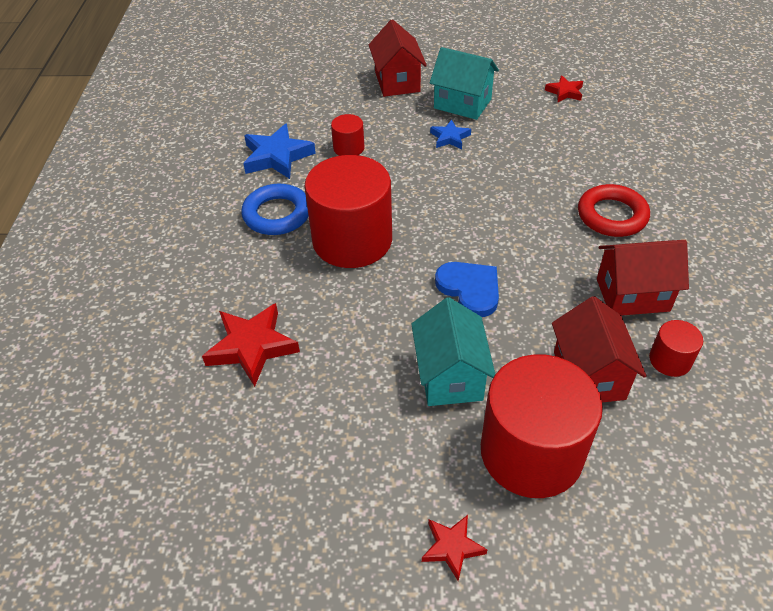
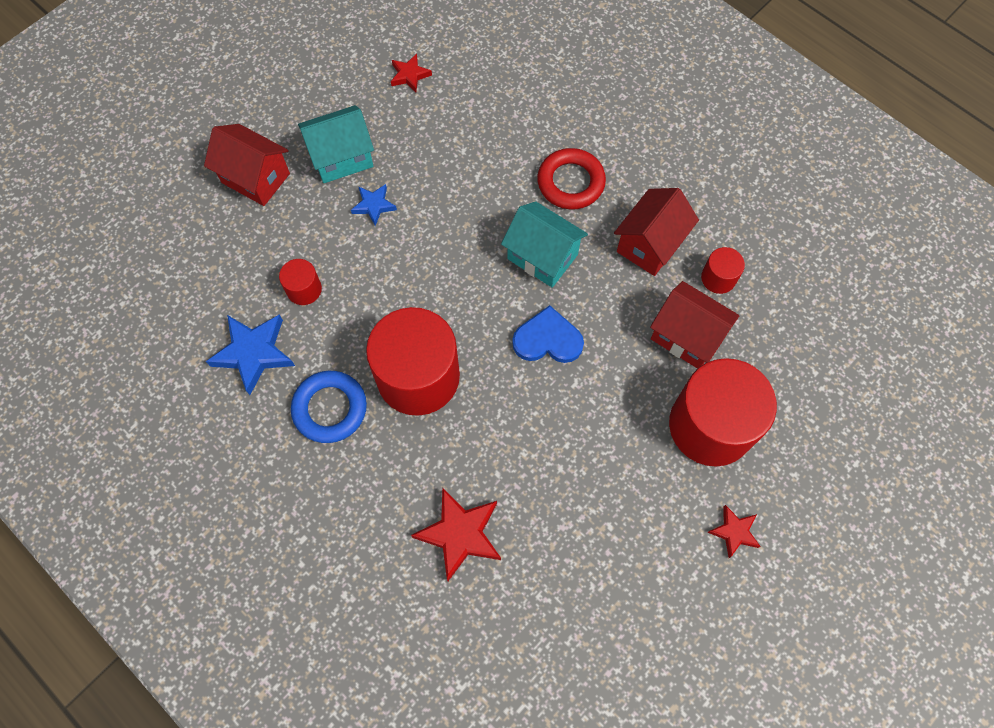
camera: 50 degrees left, 20 degrees up
(450, 376) = (610, 421): turquoise house -> turquoise house (542, 256)

